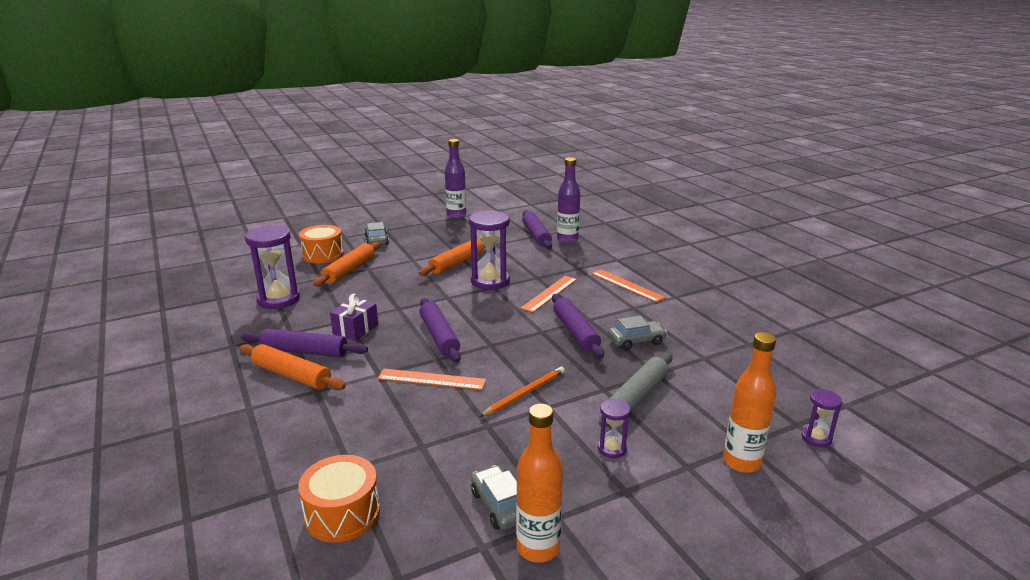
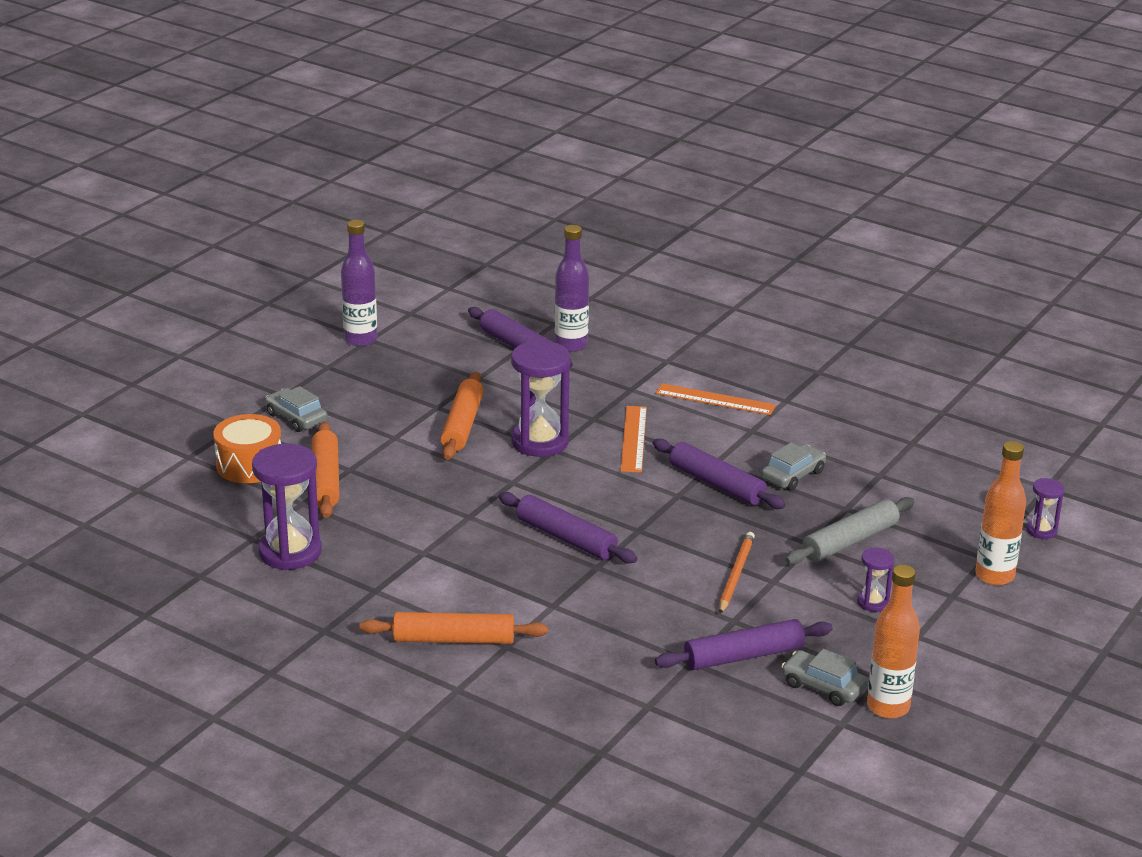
camera: 30 degrees left, 5 degrees up
(305, 351) = (428, 608): purple rolling pin -> purple rolling pin (744, 656)
(342, 514) = (691, 744): orange drum -> none
(355, 329) = (452, 561): purple gift -> none
(431, 379) = (619, 592): orange ruler -> none
(637, 396) = (850, 541): grey rolling pin -> grey rolling pin turned 45 degrees clockwise

